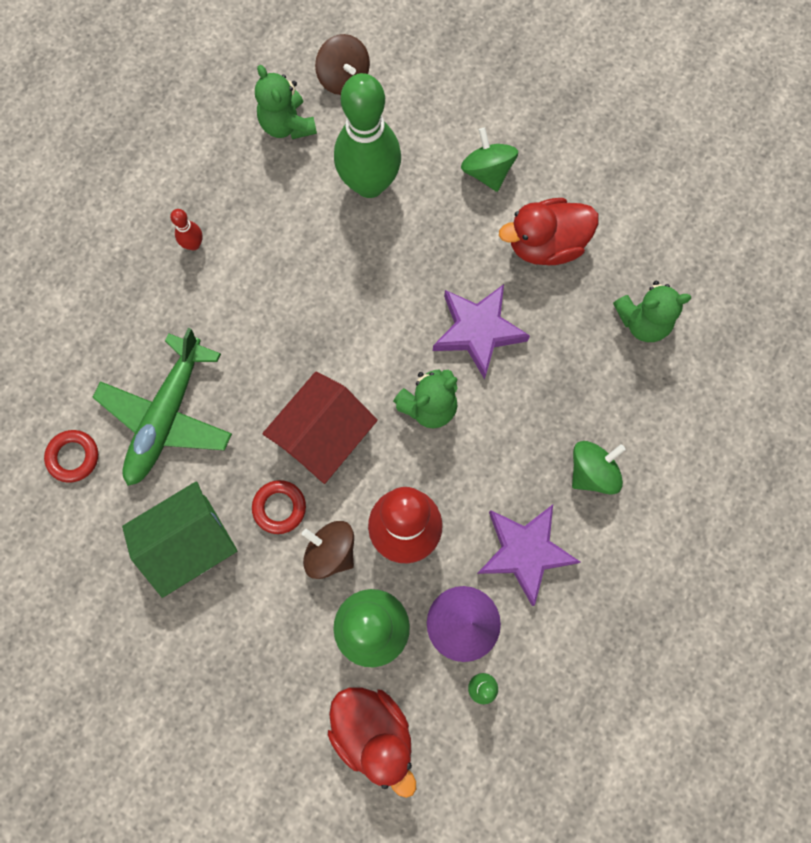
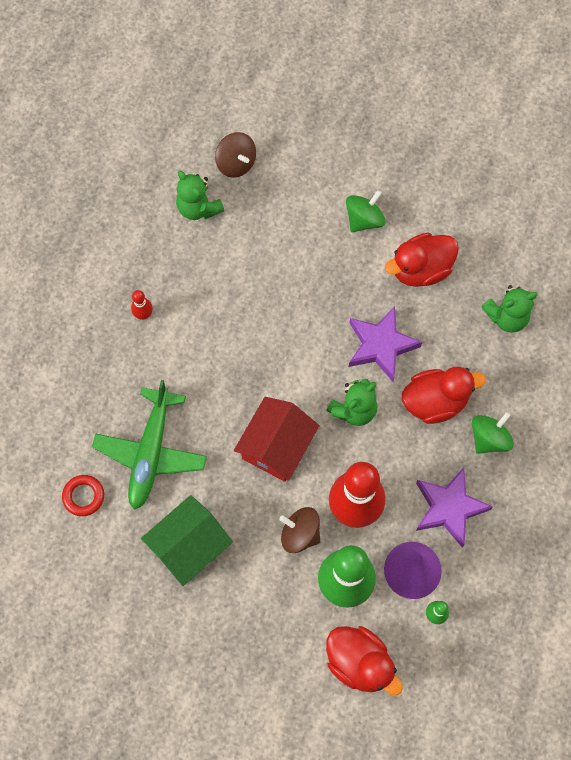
camera: 10 degrees left, 5 degrees down
(279, 507) = (253, 507): red ring -> none
(369, 183) = (273, 244): green bowling pin -> none
(487, 171) = (364, 219): green spinning top -> green spinning top turned 75 degrees clockwise
(532, 413) = (435, 401): none -> red duck

